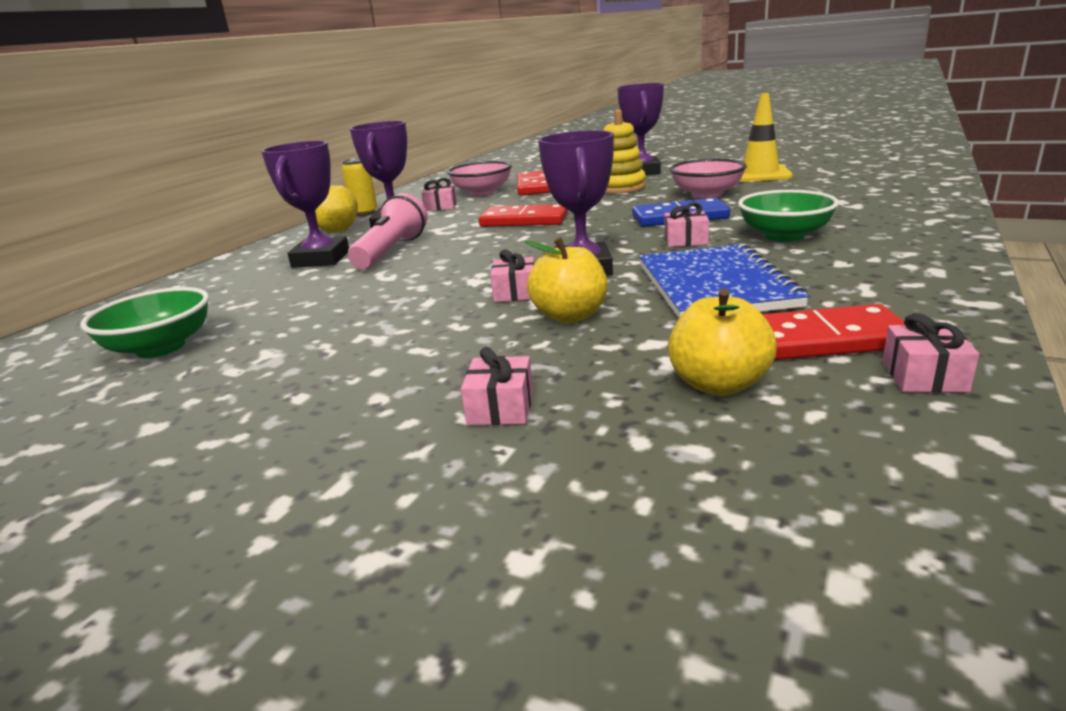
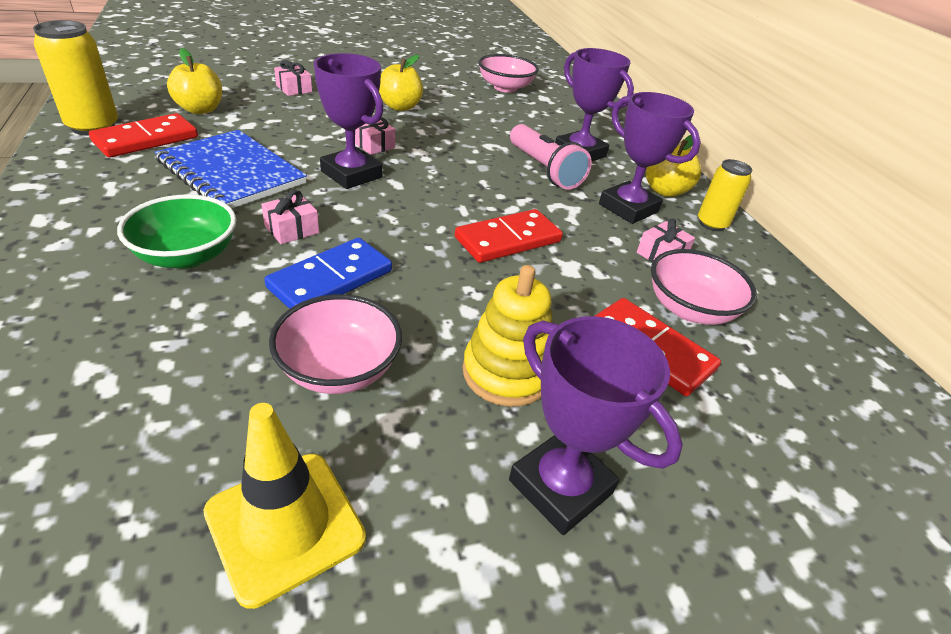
camera: 130 degrees right, 15 degrees up
(161, 348) = (505, 87): green bowl -> pink bowl
(570, 316) = (313, 133): yellow apple -> yellow apple (400, 107)
(924, 376) = (93, 127): pink gift -> yellow can

